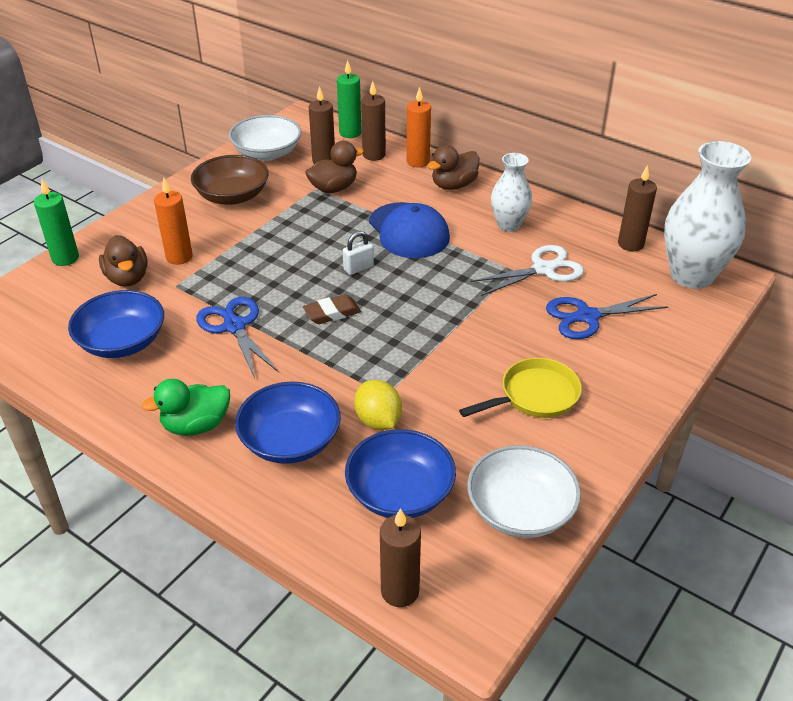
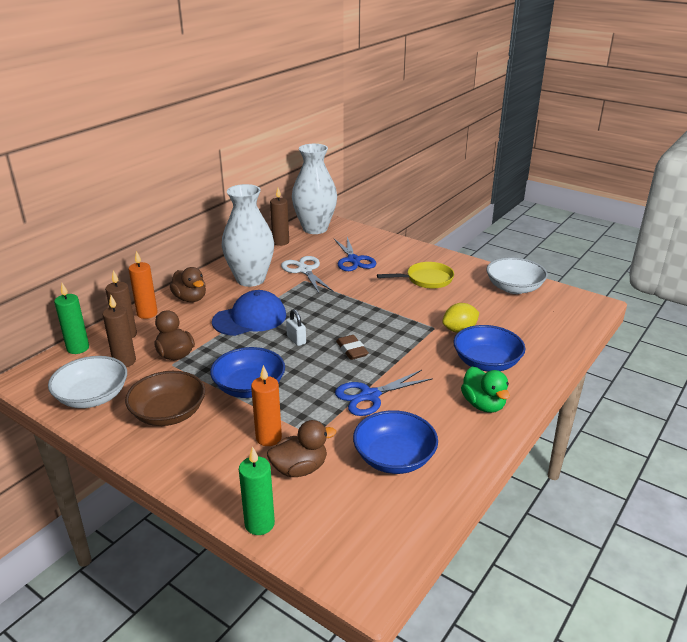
camera: 90 degrees left, 10 degrees down
(400, 492) = (515, 322): blue bowl -> blue bowl (249, 387)
(400, 591) = (583, 323): brown candle -> none
(508, 225) = (250, 279): white vase -> white vase, size x1.73
(535, 396) = (426, 279): yellow pan -> yellow pan turned 105 degrees clockwise

